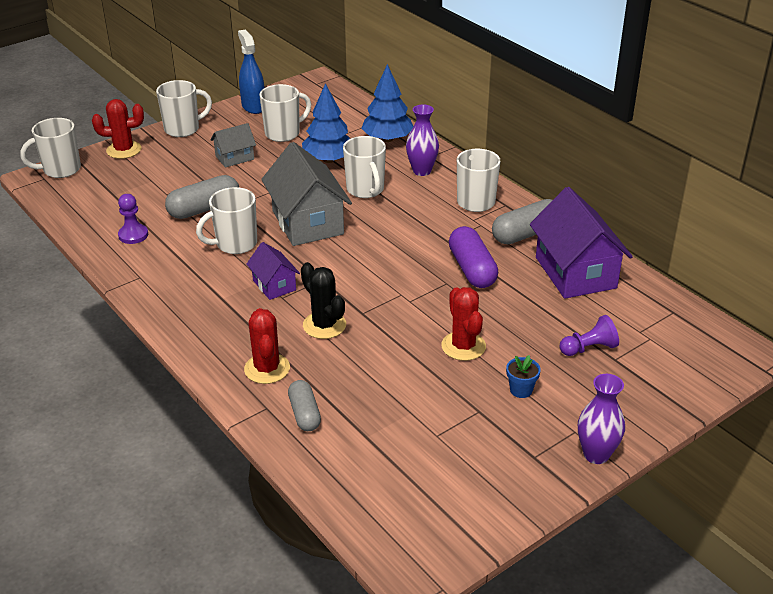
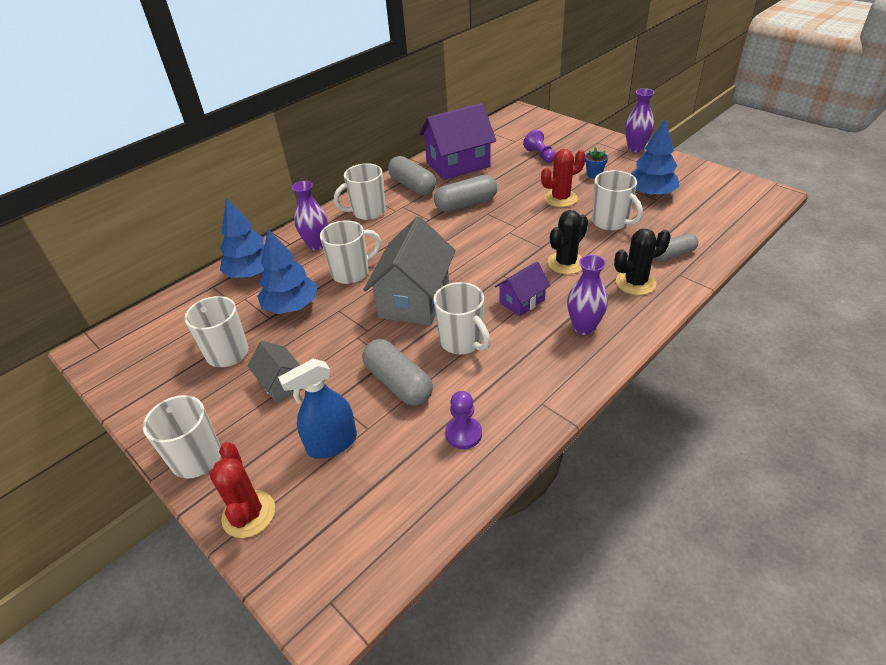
camera: 95 degrees left, 5 degrees up
(60, 170) = (304, 585): white mug -> white mug (611, 222)
(217, 317) = (584, 327): none -> purple vase
(253, 106) = (147, 395): blue spray bottle -> blue spray bottle (332, 443)
(267, 369) = (635, 283): red cactus -> black cactus
(308, 222) = (414, 299): grey house -> grey house turned 45 degrees counterclockwise
(452, 433) = (650, 194): none -> blue tree
(472, 269) = (466, 204): purple capsule -> grey capsule

